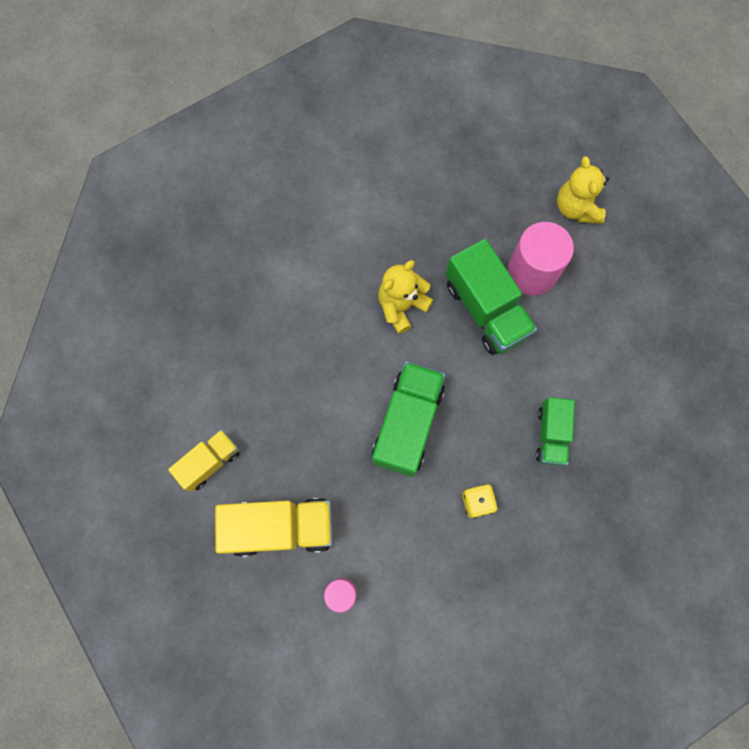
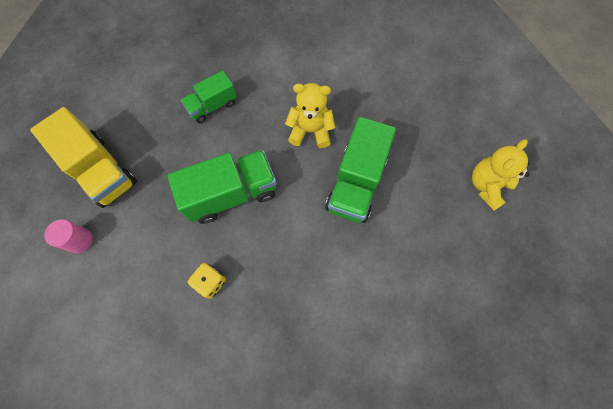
camera: 50 degrees right, 5 degrees down
(209, 462) = (117, 102): yellow truck -> none
(531, 272) = (410, 192): pink cylinder -> none
(551, 435) = (302, 297): green truck -> green truck (212, 106)

